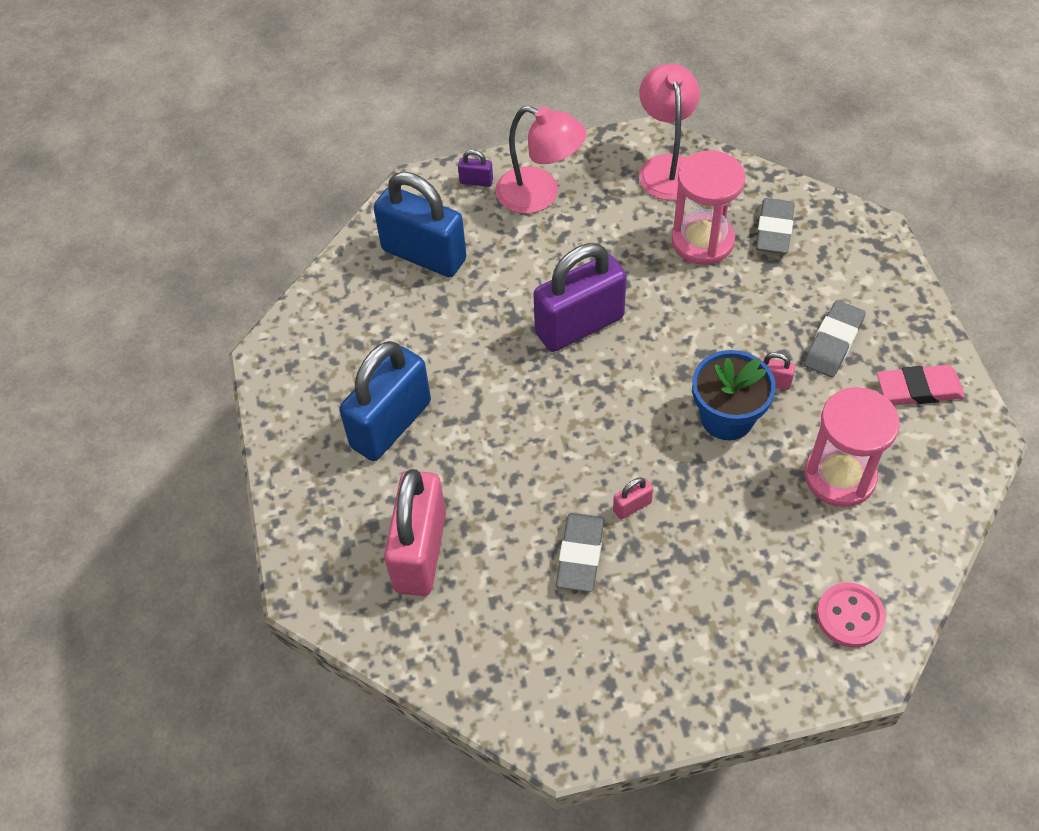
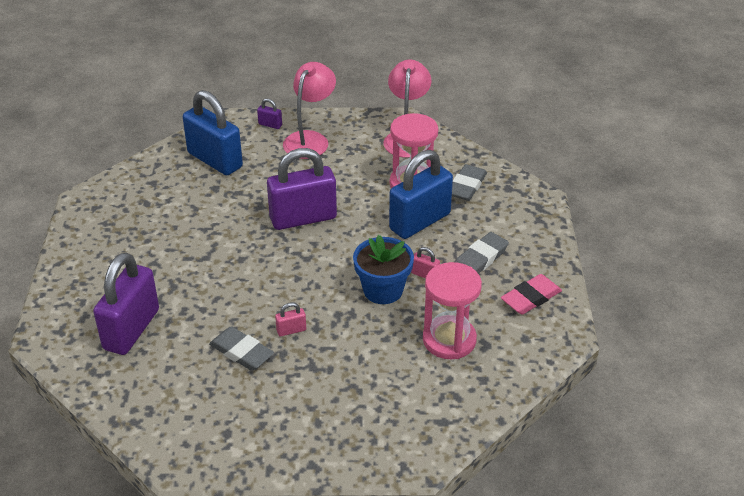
camera: 10 degrees right, 15 degrees down
(391, 424) = (146, 252): blue padlock -> blue padlock (420, 221)
(420, 552) = (131, 329): pink padlock -> purple padlock
(539, 195) = (310, 139): pink lamp -> pink lamp turned 105 degrees counterclockwise
(580, 555) = (241, 352): grey eraser -> grey eraser turned 75 degrees counterclockwise
(850, 616) = (419, 426): pink button -> none
(918, 389) = (531, 298): pink eraser -> pink eraser turned 45 degrees counterclockwise

